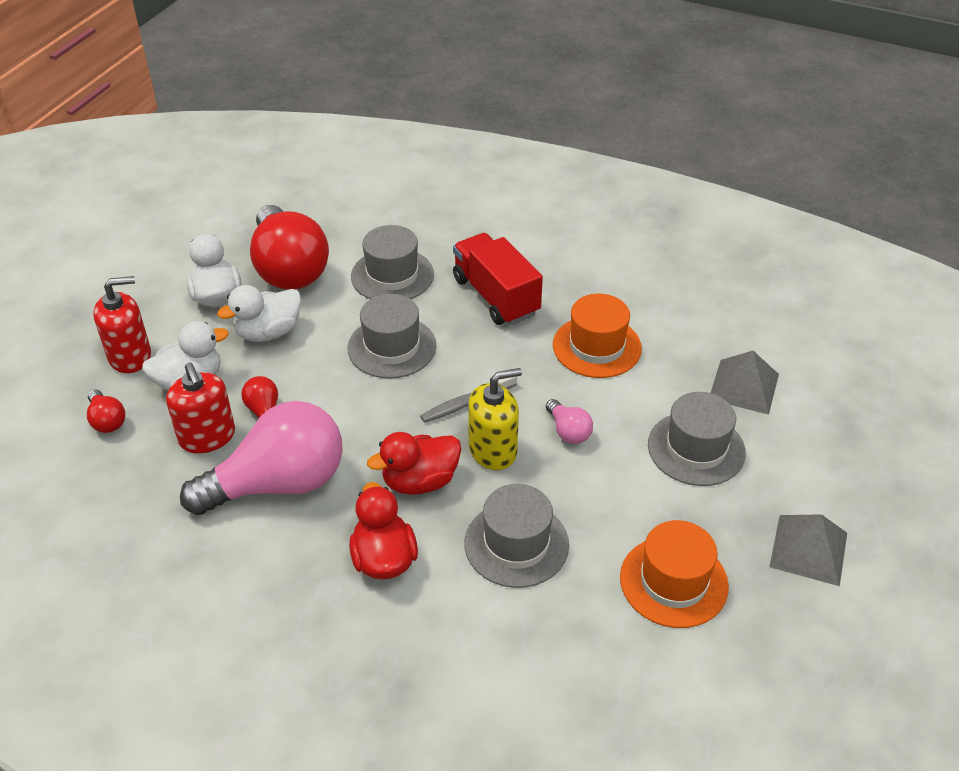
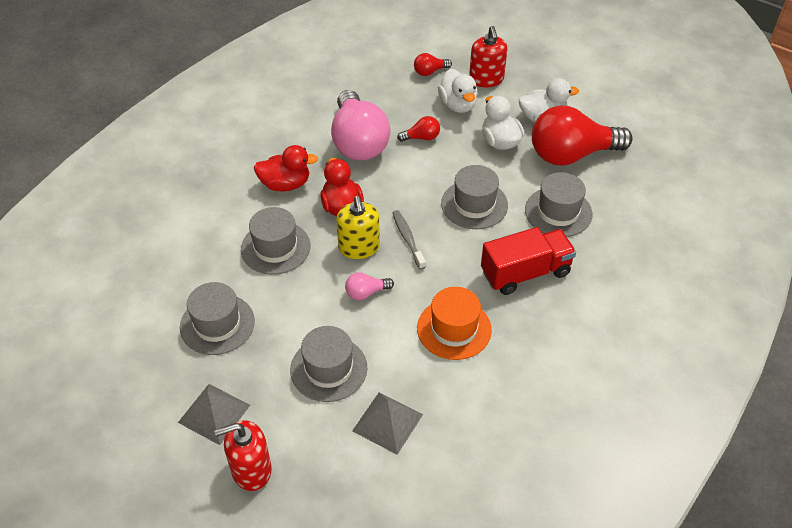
camera: 100 degrees right, 5 degrees up
(207, 437) = (406, 112): red soap dispenser -> red soap dispenser (251, 470)
(673, 581) = (217, 324): orange hat -> grey hat

